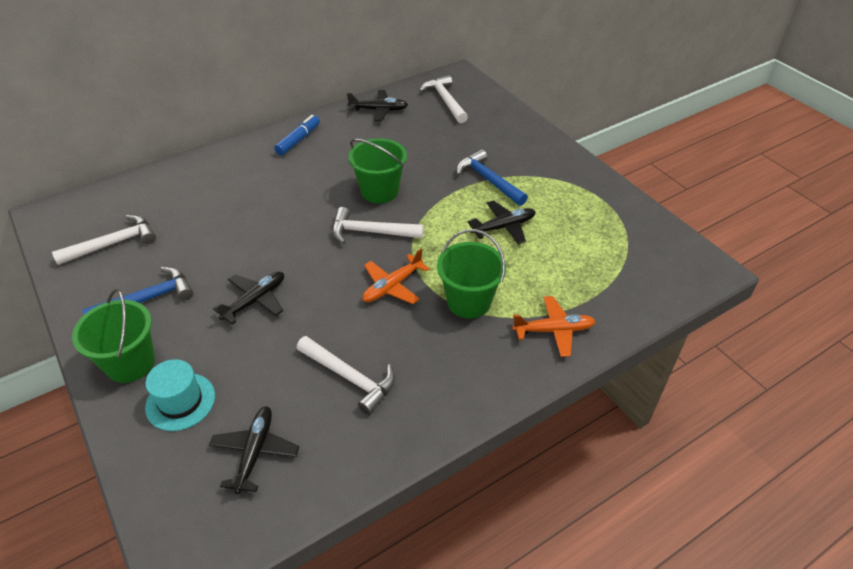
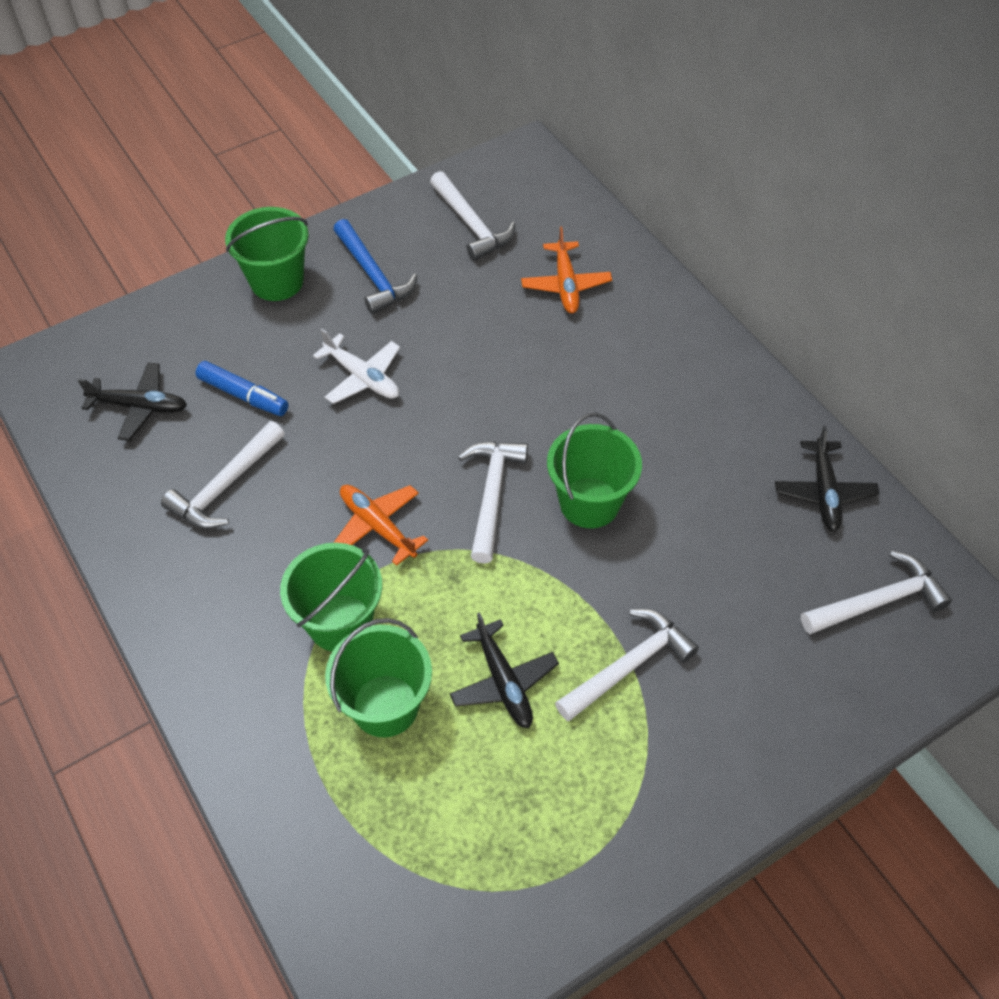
camera: 90 degrees right, 10 degrees up
(180, 401) = (217, 333): turquoise hat -> none
(255, 300) = (362, 377): black plane -> white plane
(298, 140) = (716, 385): blue marker -> blue marker (243, 395)
(488, 180) = (629, 665): blue hammer -> white hammer
(525, 277) = (385, 705): none -> green bucket
(554, 330) = (273, 734): orange plane -> orange plane (565, 285)

